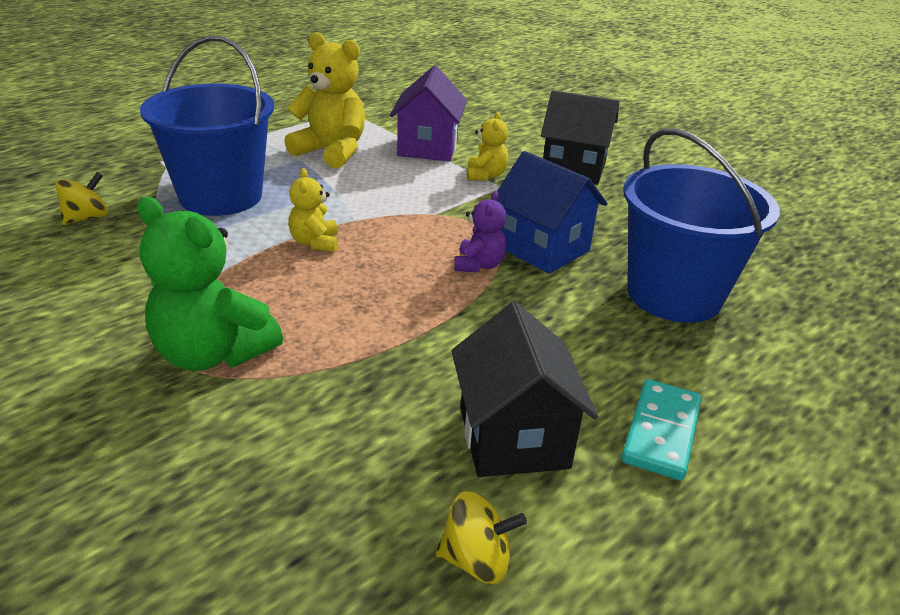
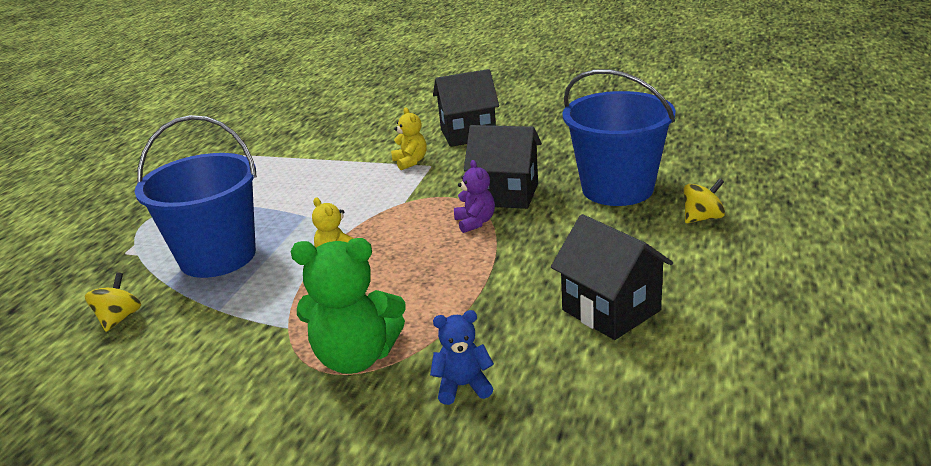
camera: 25 degrees left, 5 degrees down
(268, 441) = (463, 386): none -> blue teddy bear
(331, 152) = (268, 190): yellow teddy bear -> none
(428, 148) = (343, 158): purple house -> none
(476, 560) = (660, 380): yellow spinning top -> yellow spinning top (702, 218)
(543, 249) = (506, 194): blue house -> black house
(661, 432) = (688, 268): turquoise domino -> none

